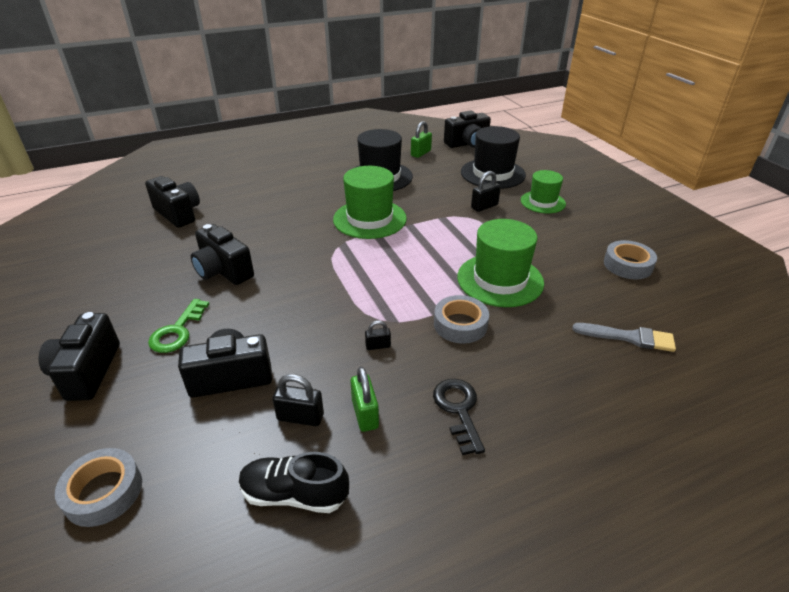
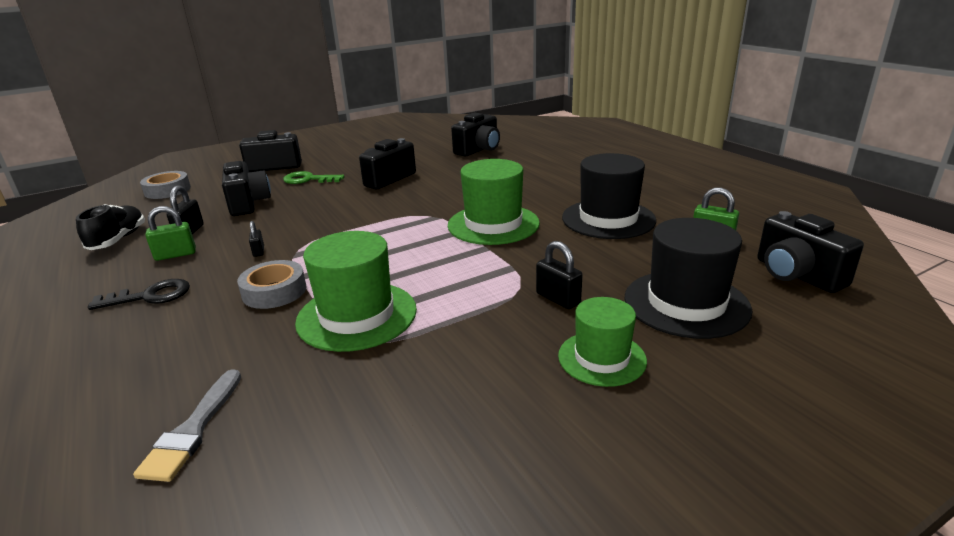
camera: 85 degrees right, 10 degrees down
(627, 265) = (388, 455): grey tape -> none

